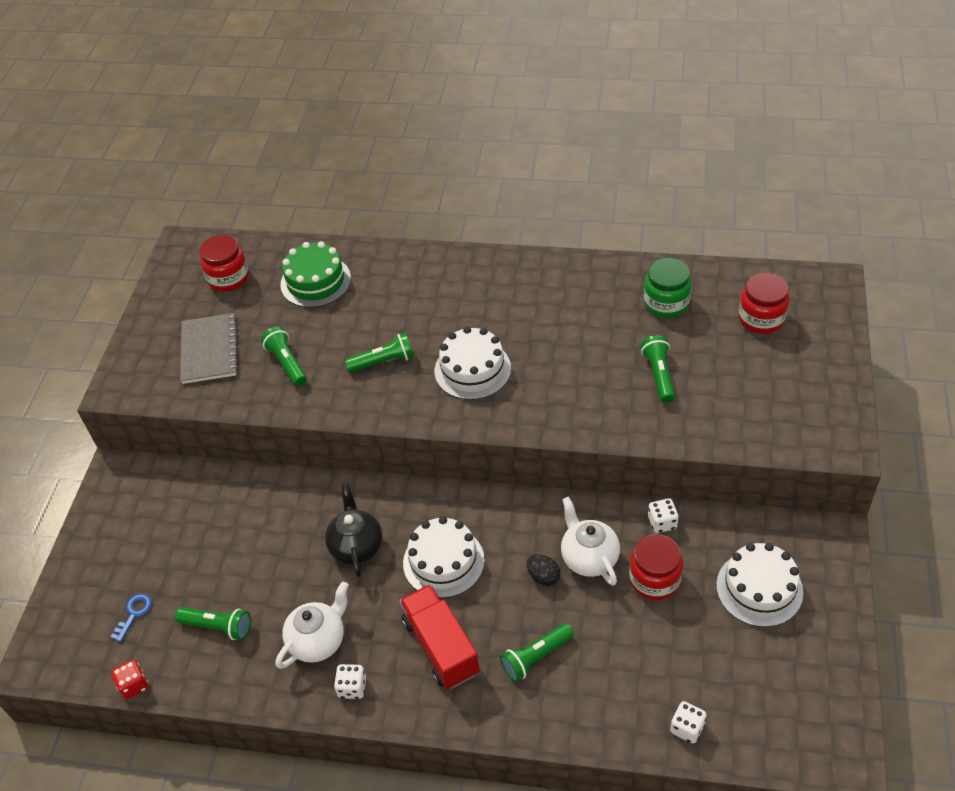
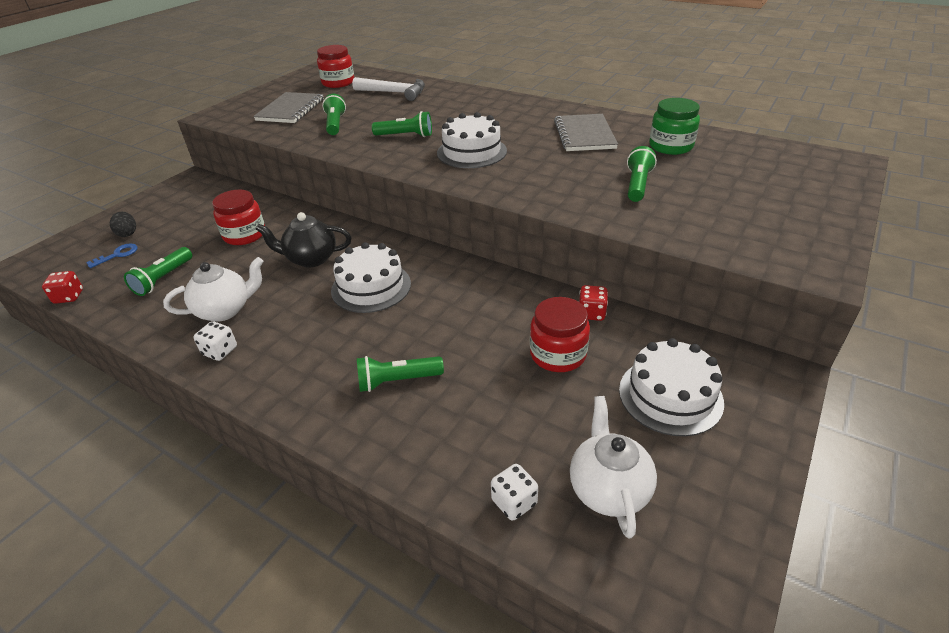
camera: 20 degrees right, 10 degrees down
(218, 627) = (163, 279): green flashlight -> green flashlight turned 75 degrees clockwise
(315, 281) = (394, 93): green cake -> white hammer
(356, 546) = (311, 259): black teapot -> black teapot turned 105 degrees counterclockwise
(441, 646) = (319, 345): red truck -> none
(543, 577) = (450, 321): black egg -> black egg (127, 233)
(573, 306) = (584, 135): none -> grey notebook
(589, 558) = (502, 320): white teapot -> white teapot (608, 489)
(662, 522) = (591, 313): white dice -> red dice
(761, 318) = (762, 170): red jar -> red jar (244, 235)

